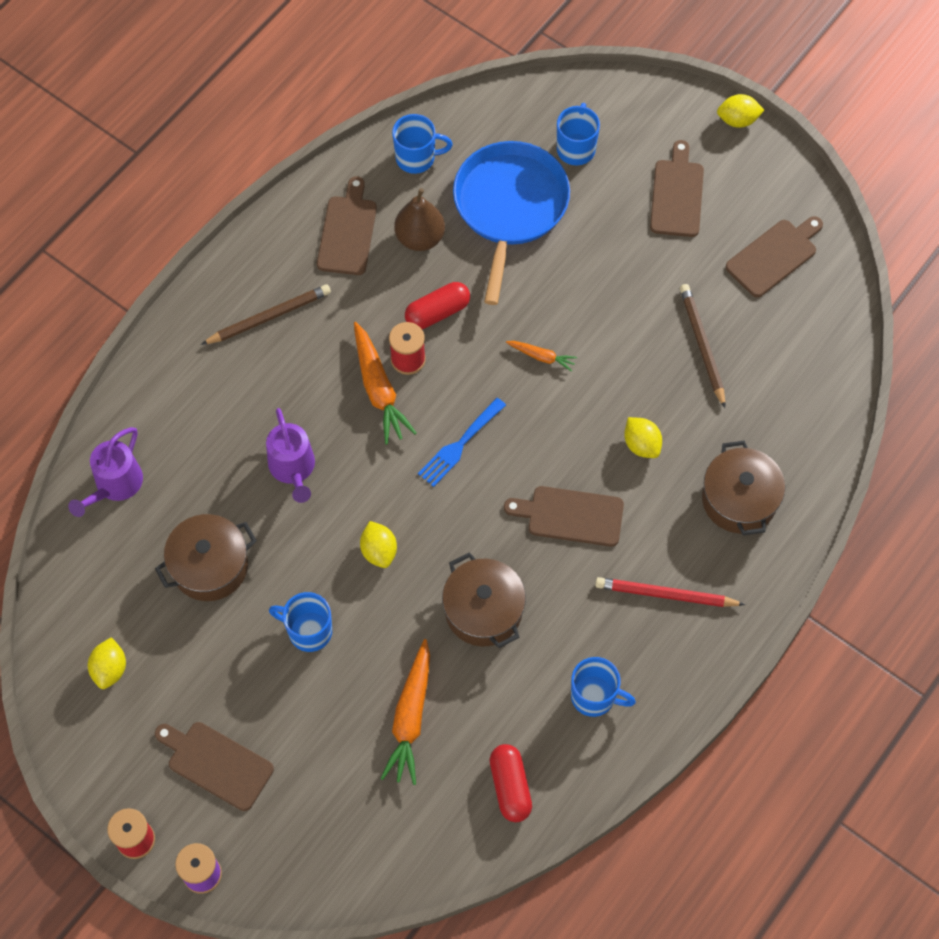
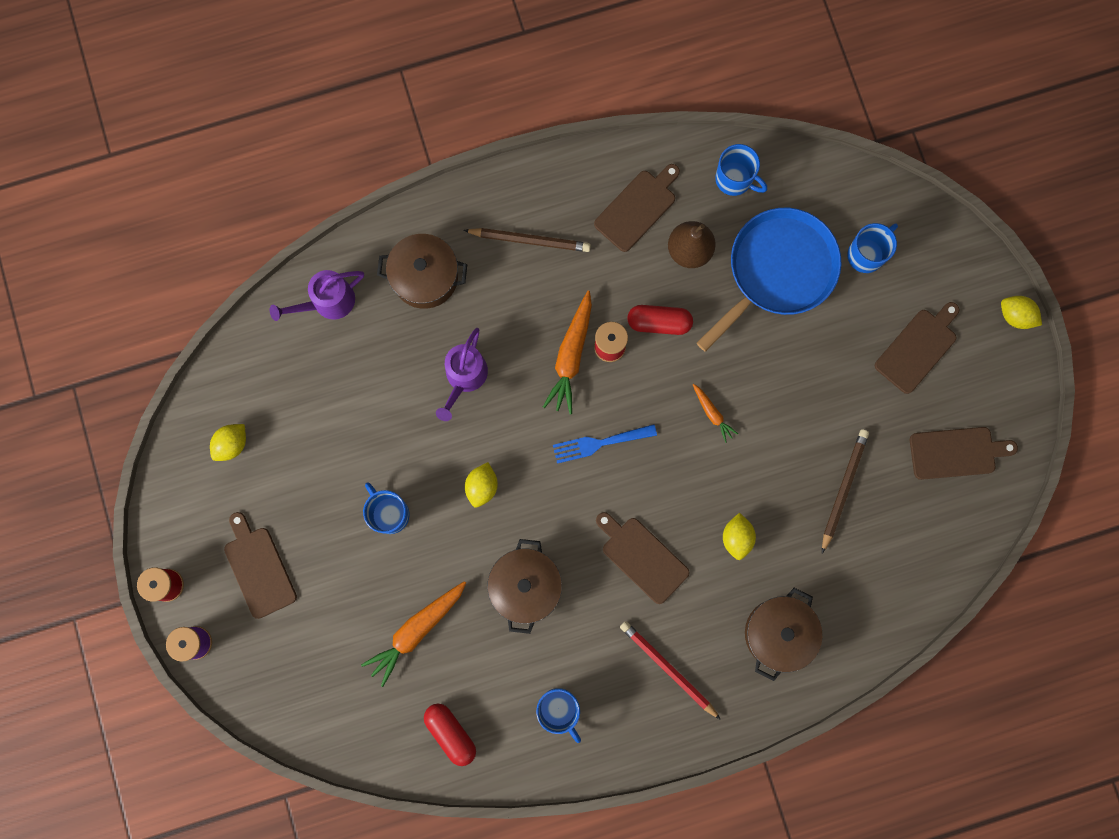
camera: 35 degrees right, 15 degrees up
(210, 566) = (353, 413): brown pot -> brown pot (425, 277)
(510, 787) = (451, 733): red capsule -> red capsule turned 60 degrees counterclockwise

